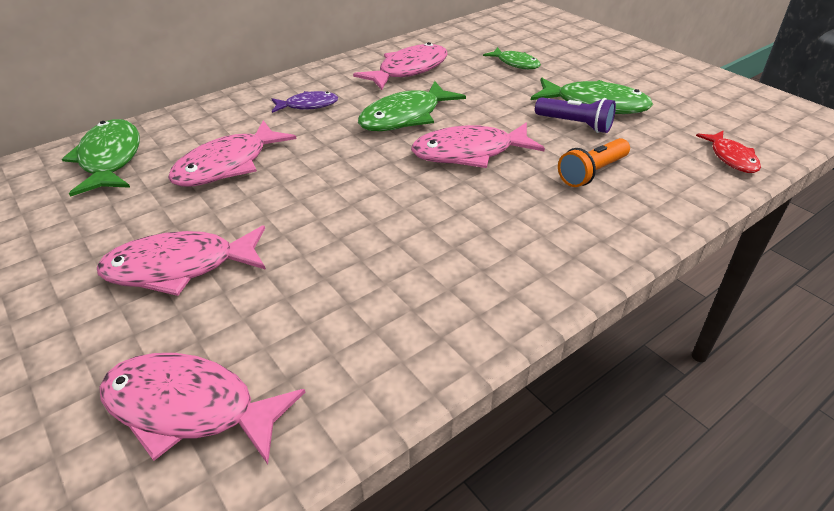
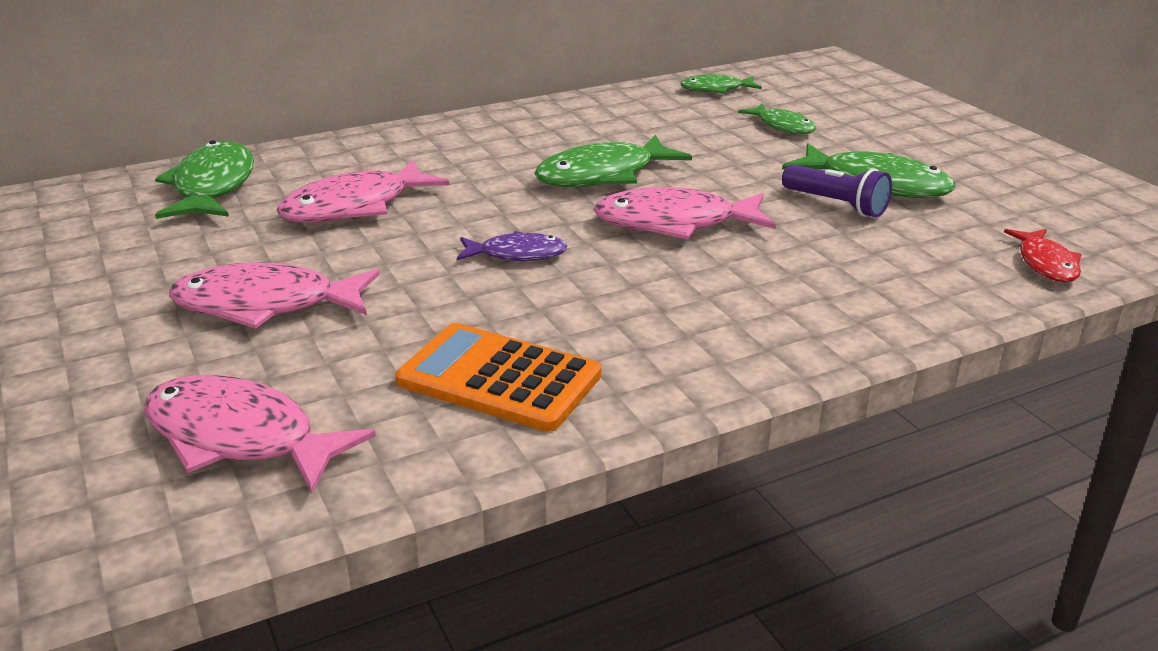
camera: 10 degrees right, 10 degrees down
(308, 105) = (478, 151): purple fish -> purple fish (517, 254)
(385, 314) = (499, 379): none -> orange calculator
(409, 70) = (628, 122): pink fish -> none
(460, 38) = (716, 89): none -> green fish
(592, 173) = (835, 261): orange flashlight -> none

